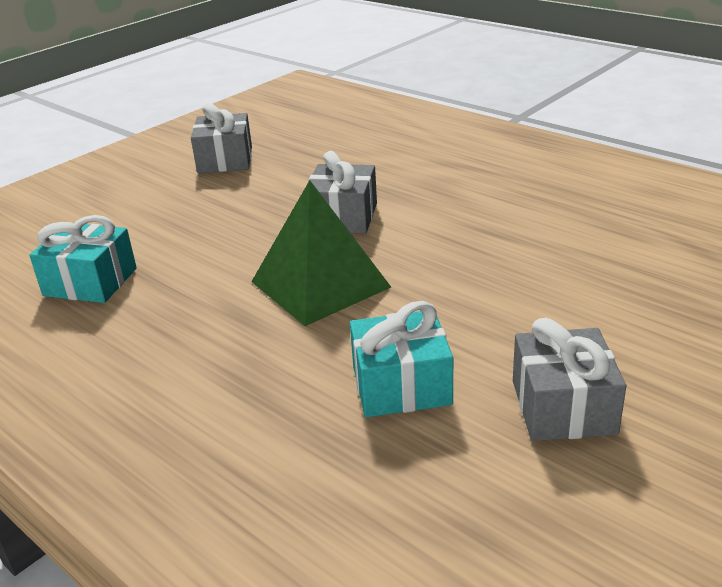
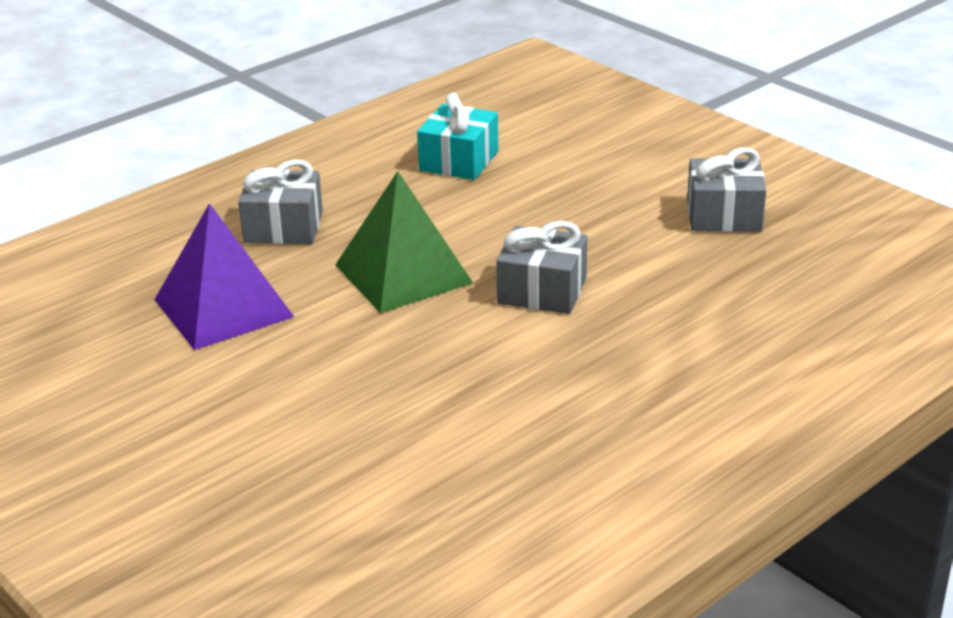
camera: 95 degrees right, 0 degrees up
(401, 385) = (223, 308): turquoise gift -> purple pyramid
(563, 407) = (149, 384): grey gift -> grey gift (283, 227)

